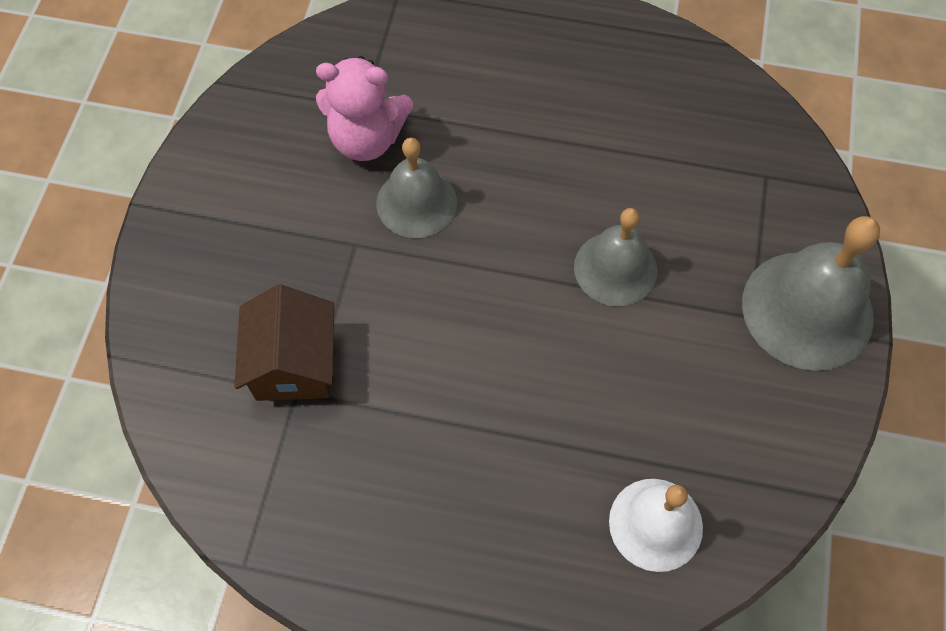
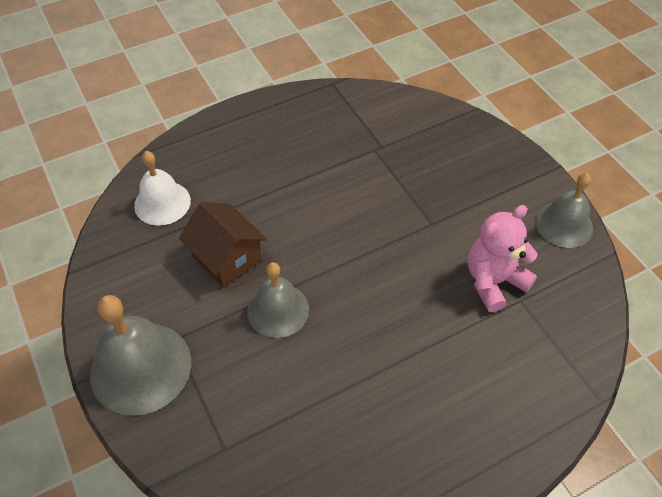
camera: 140 degrees right, 10 degrees down
(293, 364) = (396, 154): brown house -> brown house (227, 258)
(416, 202) = (425, 266): grey bell -> grey bell (563, 224)

